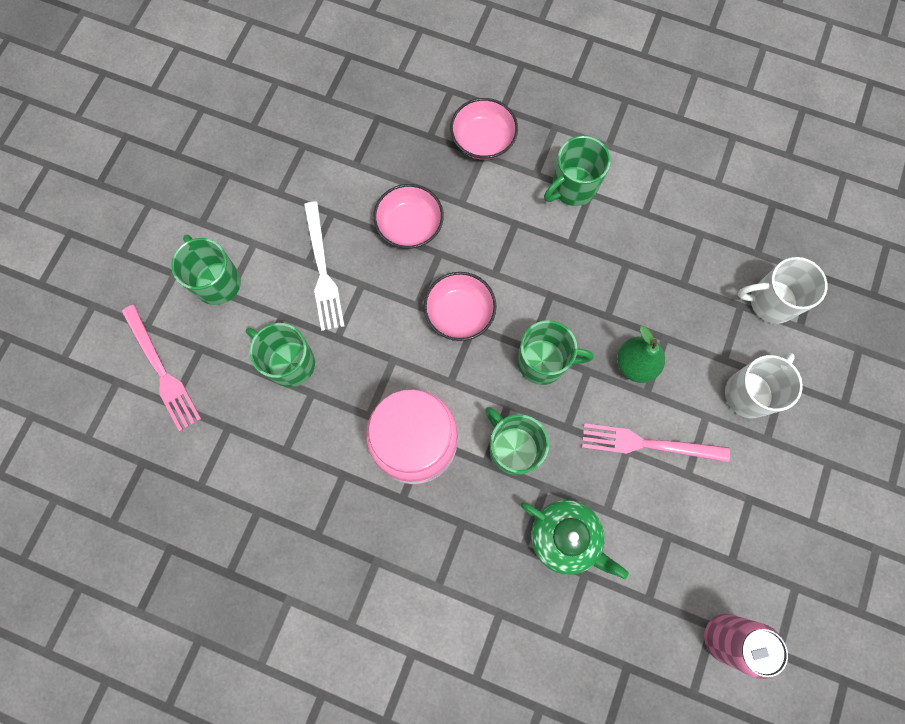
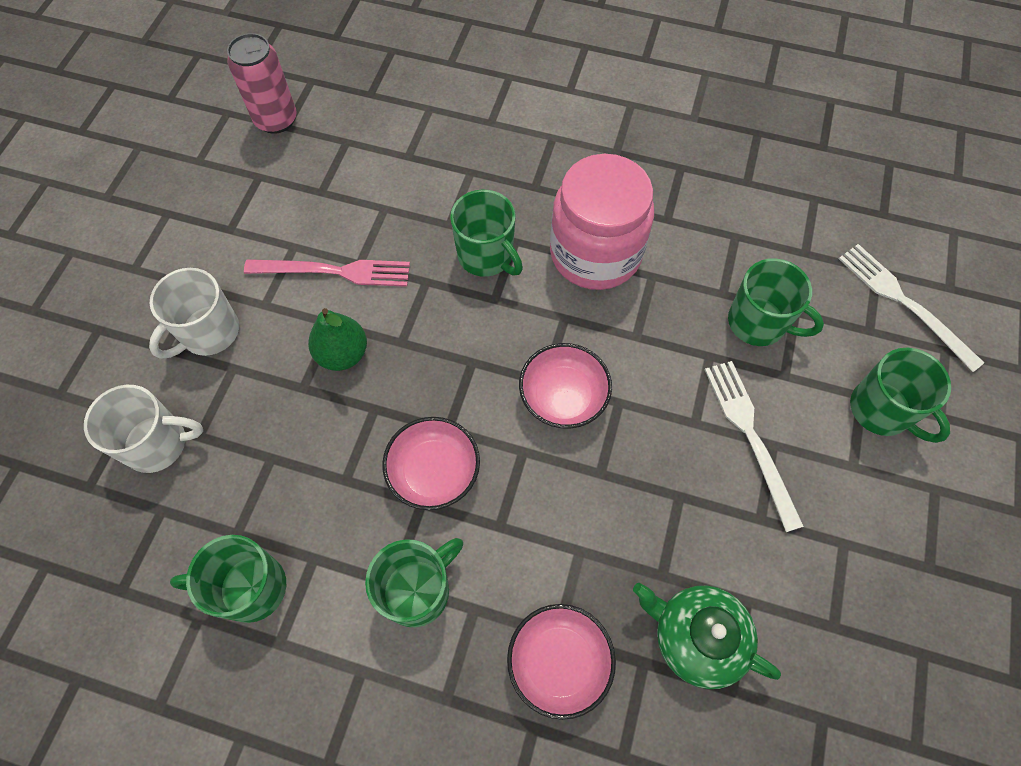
camera: 175 degrees right, 10 degrees down
(161, 371) = (904, 303): pink fork -> white fork
(409, 226) = (647, 509): pink bowl -> pink bowl (434, 471)
(543, 362) = (455, 347): green mug -> green mug (250, 588)
(566, 538) = (427, 183): green teapot -> green teapot (696, 637)

